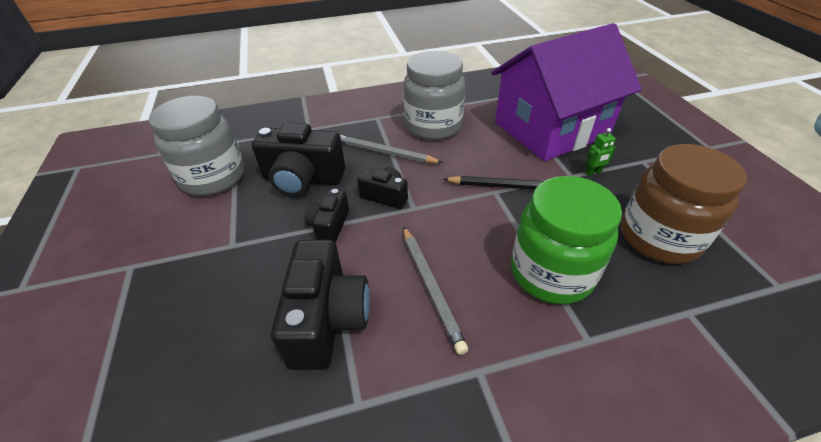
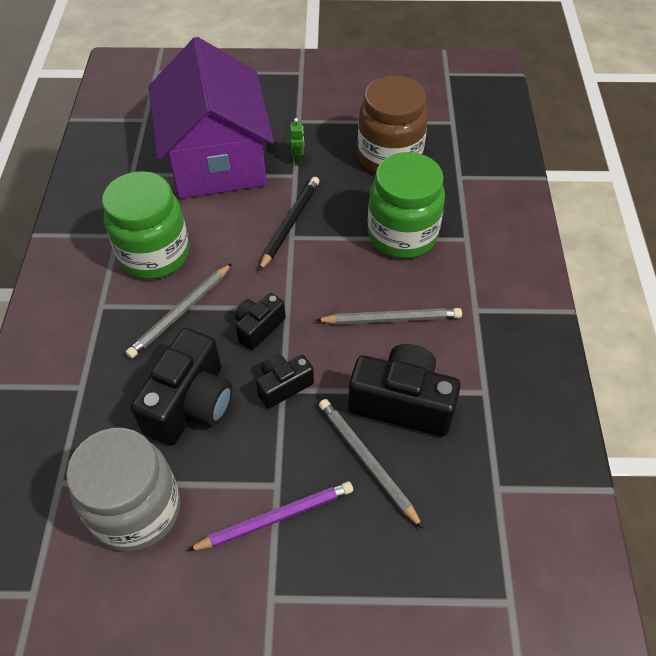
camera: 75 degrees left, 10 degrees up
(201, 252) = (275, 518): none -> purple pencil
(256, 304) = (367, 461): none -> grey pencil
(329, 225) = (283, 386): black camera -> black camera turned 120 degrees clockwise
(433, 126) = (154, 254): grey jar -> green jar

